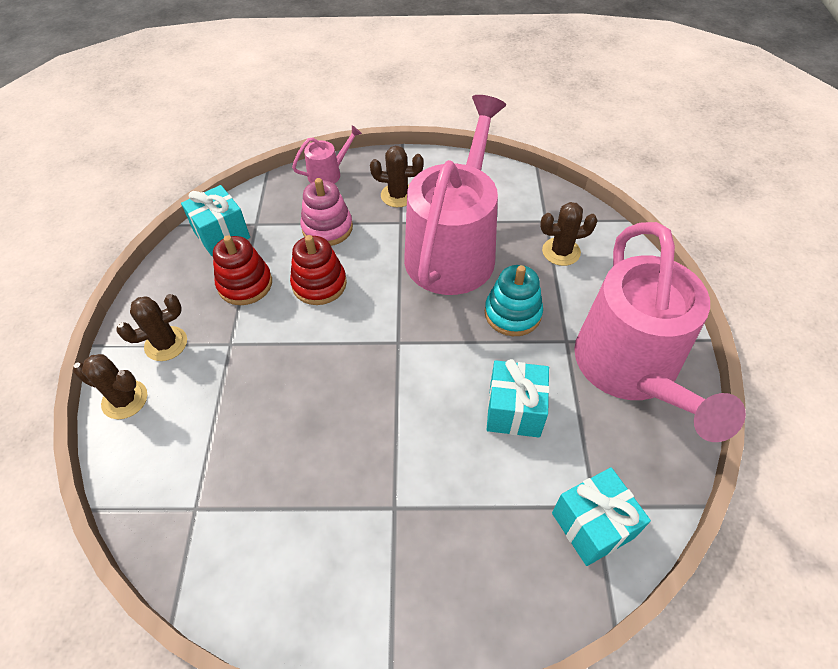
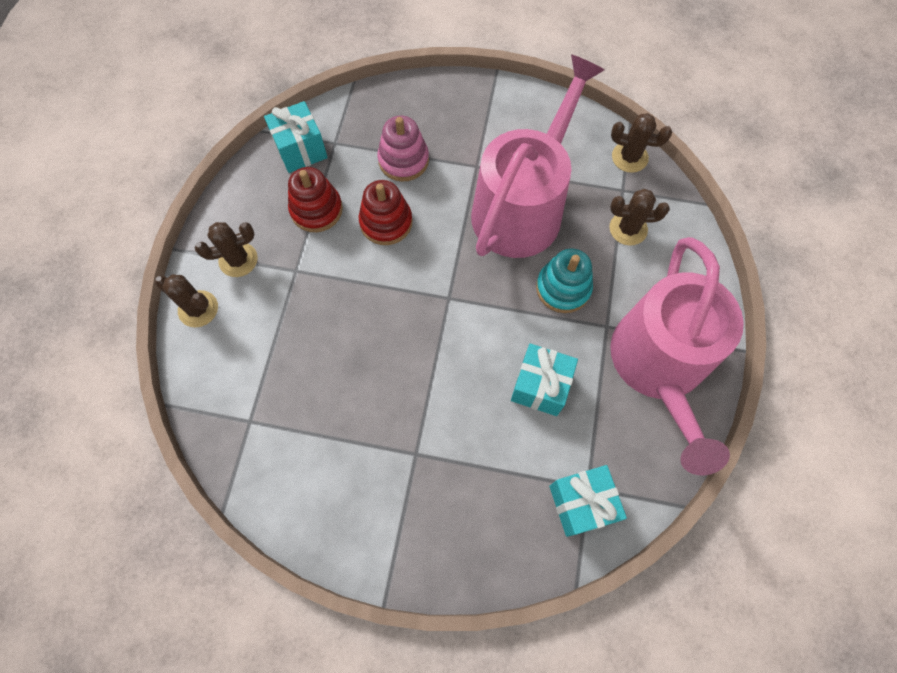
camera: 10 degrees right, 15 degrees up
(328, 174) = (414, 95): pink watering can -> none
(398, 195) = (480, 133): brown cactus -> brown cactus (629, 157)

